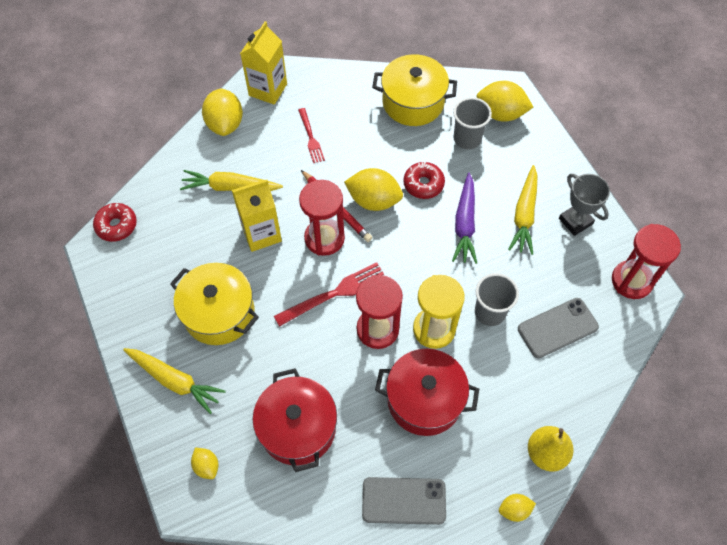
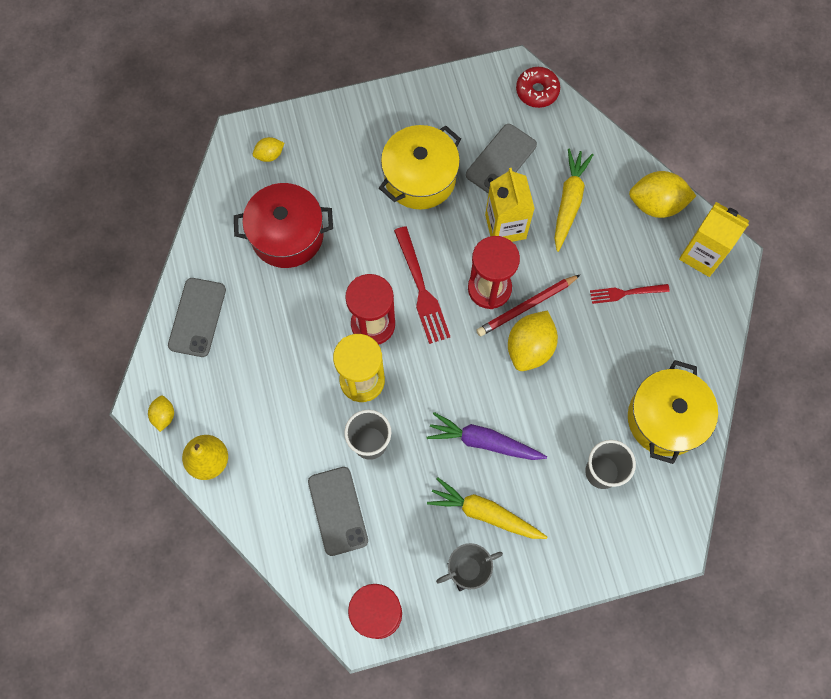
camera: 100 degrees right, 10 degrees up
(175, 381) = (357, 134): yellow carrot -> none
(193, 246) = (501, 160): none -> grey phone
(423, 184) = (544, 406): red donut -> none
(424, 400) = (289, 355): red pot -> none
(500, 113) = (636, 523): yellow lemon -> none

